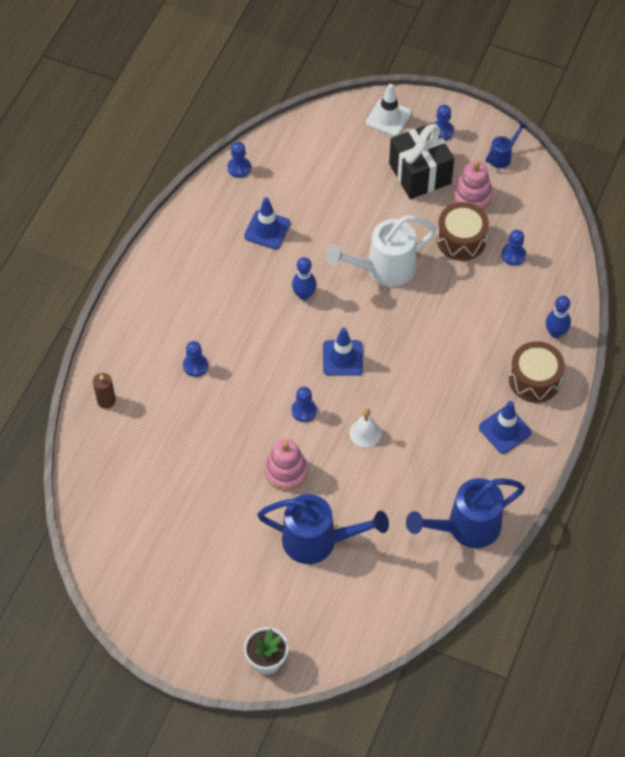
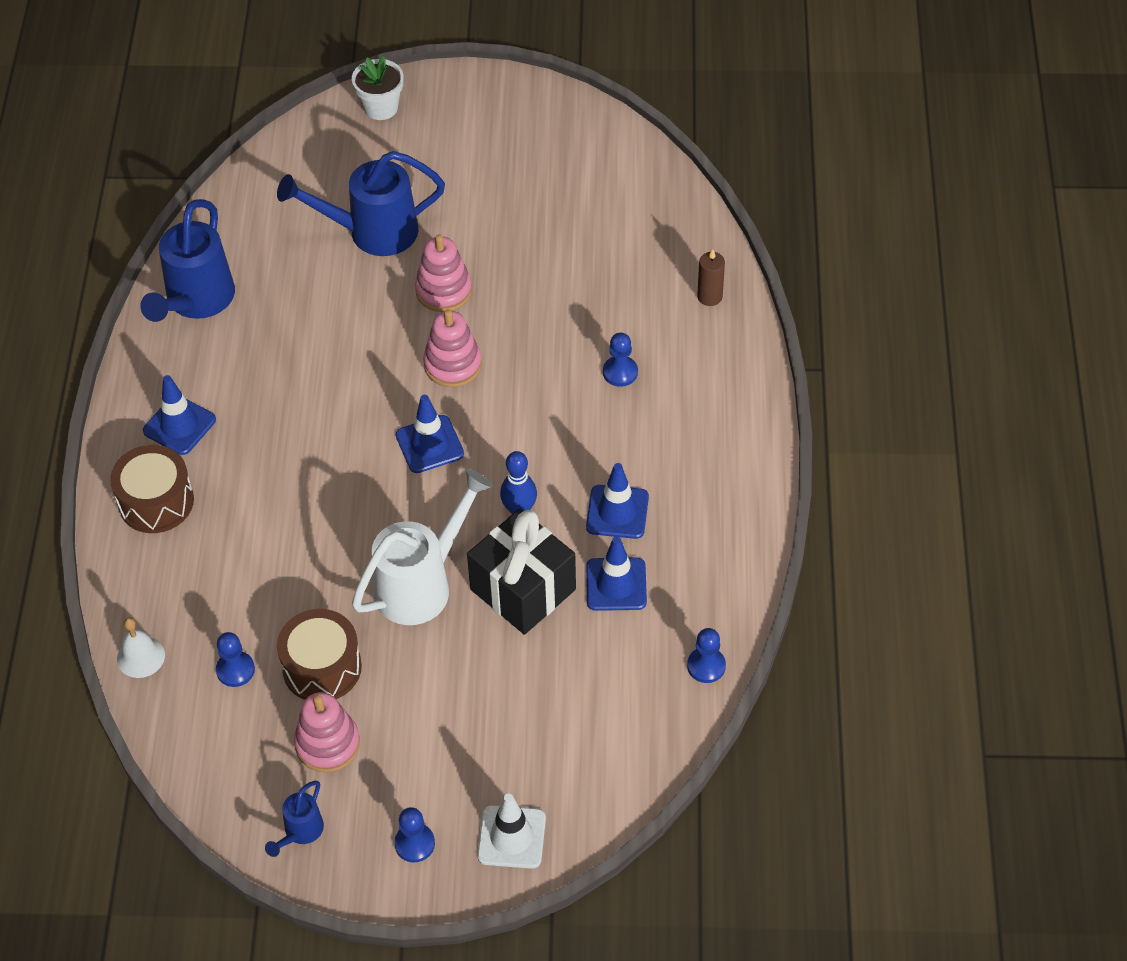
camera: 160 degrees right, 5 degrees down
(244, 273) = (617, 512): none -> blue traffic cone
(304, 411) = (452, 364): blue pawn -> pink stacking toy
(365, 433) = (362, 364): white bell -> white bell (141, 657)
(420, 174) = (423, 754): black gift -> black gift (523, 589)
(466, 527) = (196, 301): blue watering can -> blue watering can turned 150 degrees clockwise
(555, 332) = (142, 575): blue bowling pin -> none

